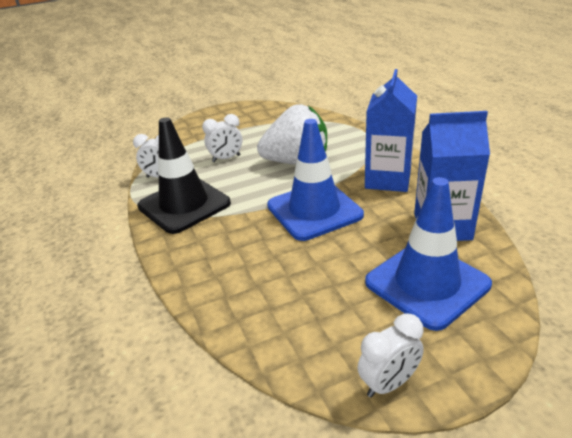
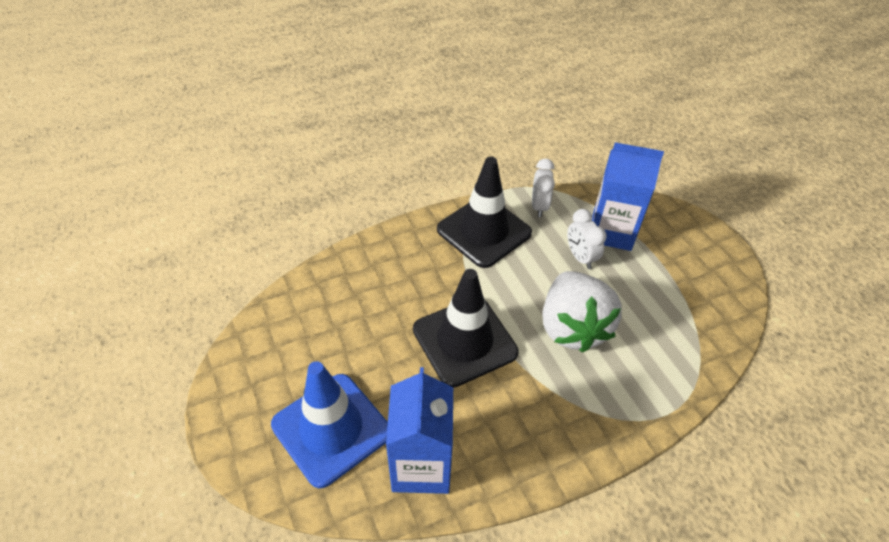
camera: 85 degrees right, 15 degrees up
(314, 210) = (464, 341): blue traffic cone -> black traffic cone
(388, 179) = (528, 424): blue carton -> blue carton (611, 231)
(388, 383) = (229, 379): white clock -> none

